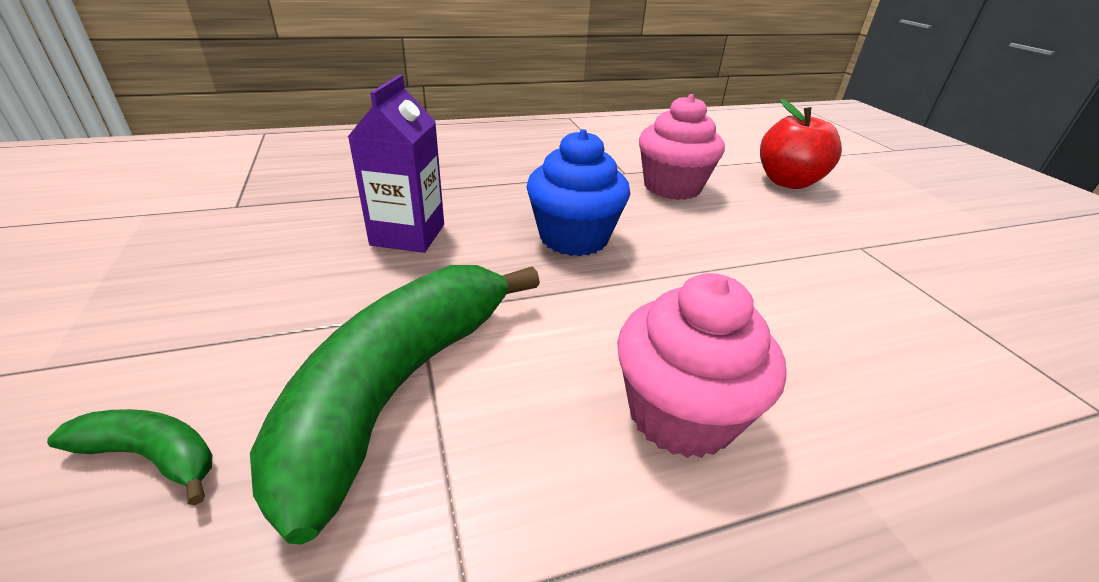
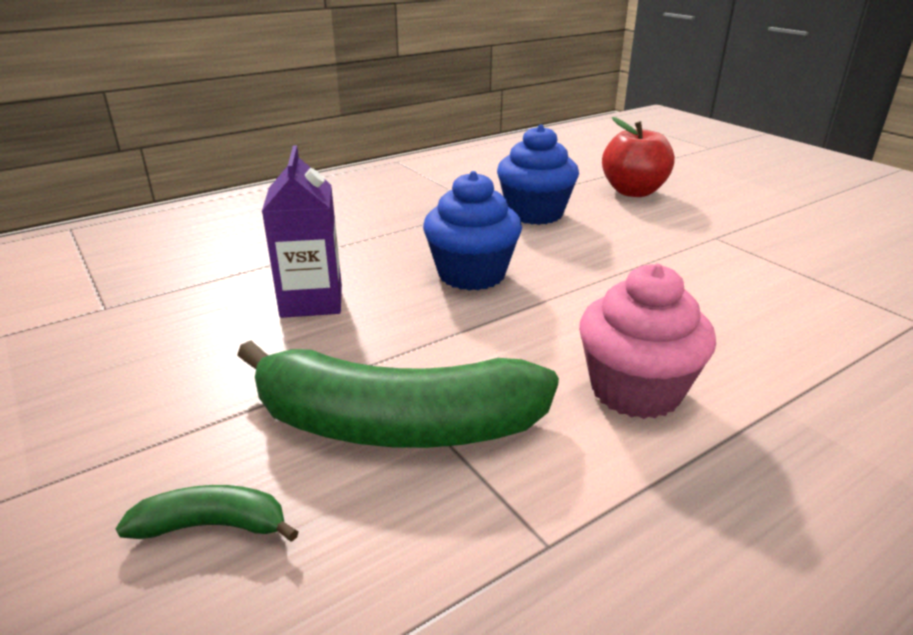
camera: 15 degrees left, 5 degrees down
(398, 387) = (395, 425): green banana -> green banana turned 90 degrees counterclockwise
(672, 187) = (535, 213): pink cupcake -> blue cupcake

